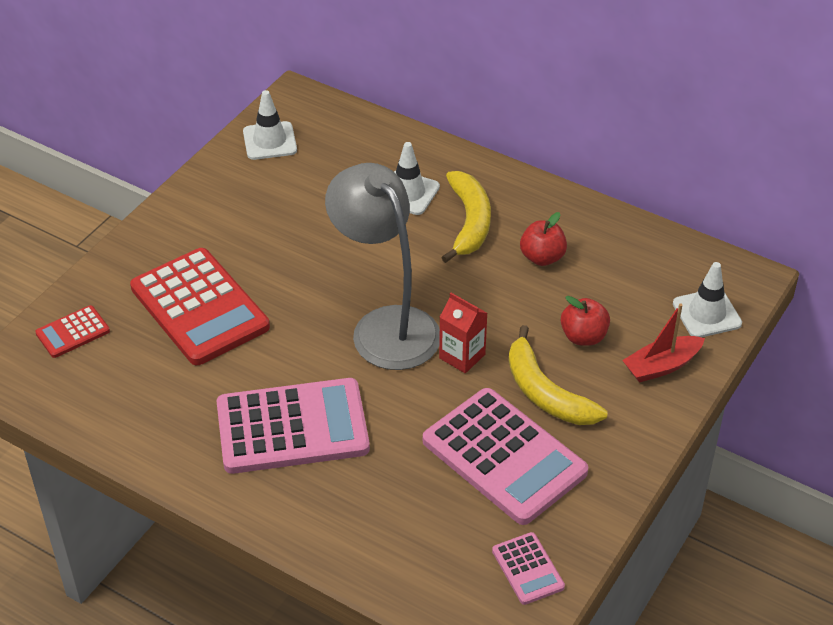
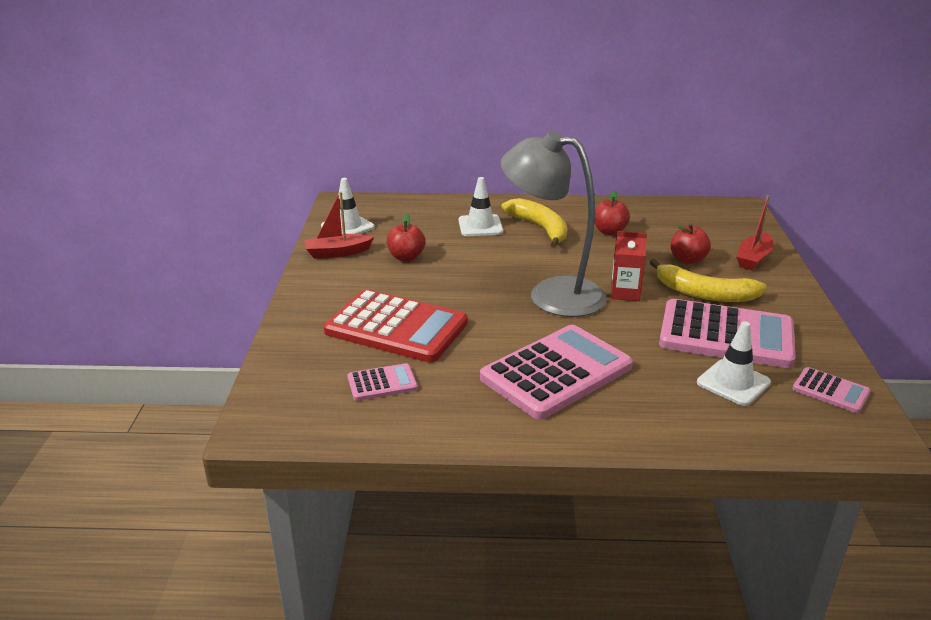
camera: 30 degrees left, 15 degrees down
(73, 332) = (300, 376): red calculator -> none
(132, 370) = (382, 383): none -> pink calculator
(229, 178) = (337, 253): none -> red boat
(289, 212) = (406, 257): none -> red apple
(706, 314) = (742, 228): white traffic cone -> white traffic cone (733, 383)

